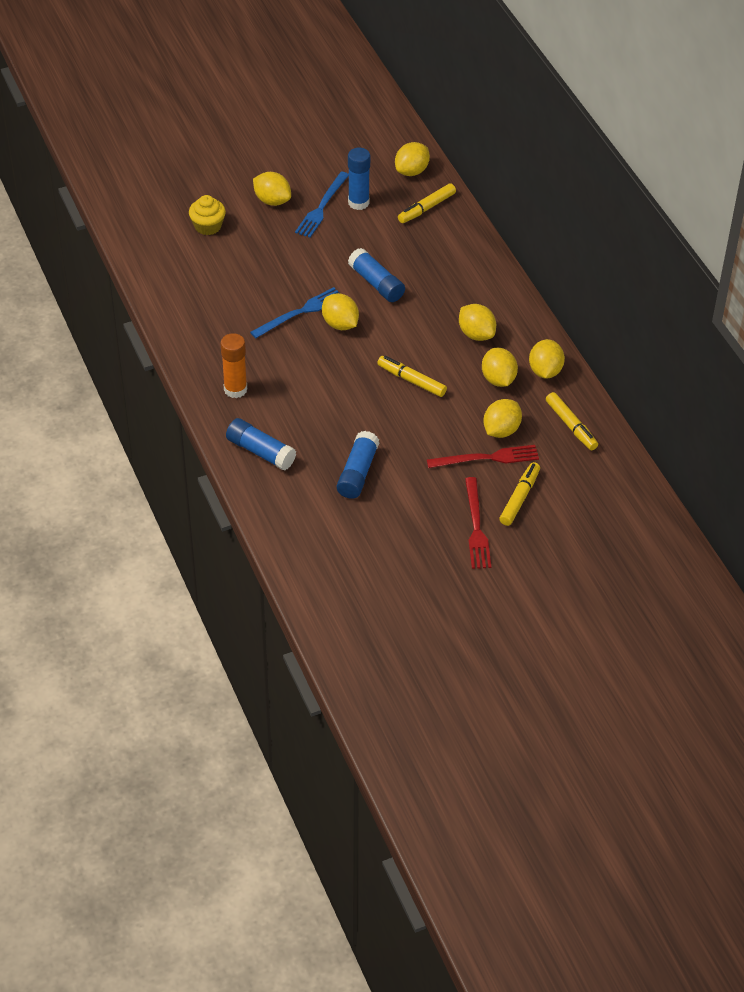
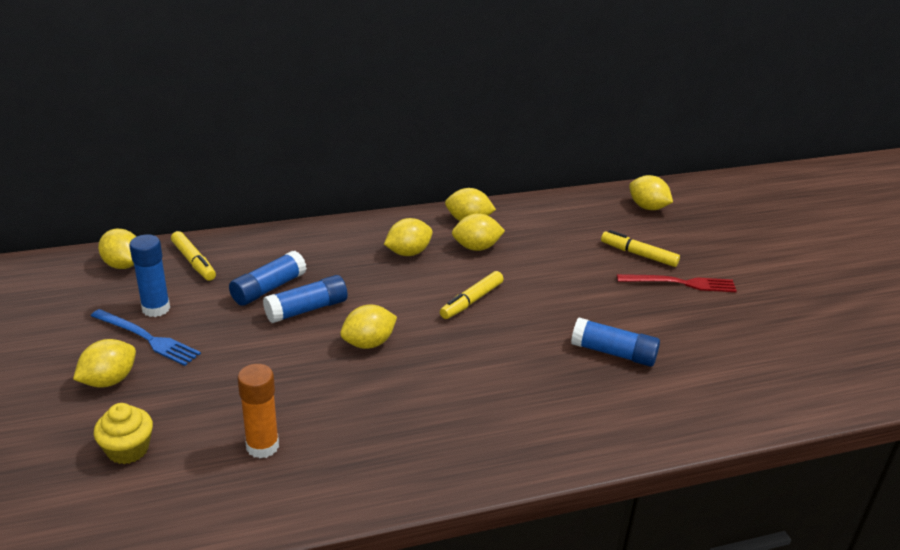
camera: 85 degrees left, 15 degrees down
(235, 389) = (470, 444): orange glue stick -> orange glue stick (262, 446)
(261, 452) = (583, 429): blue glue stick -> blue glue stick (268, 288)
(300, 312) = (338, 374): blue fork -> none
(487, 458) = (586, 266): red fork -> none
(501, 430) = (548, 254): yellow lemon -> yellow lemon (647, 207)
(571, 426) = (543, 216): yellow marker -> none

